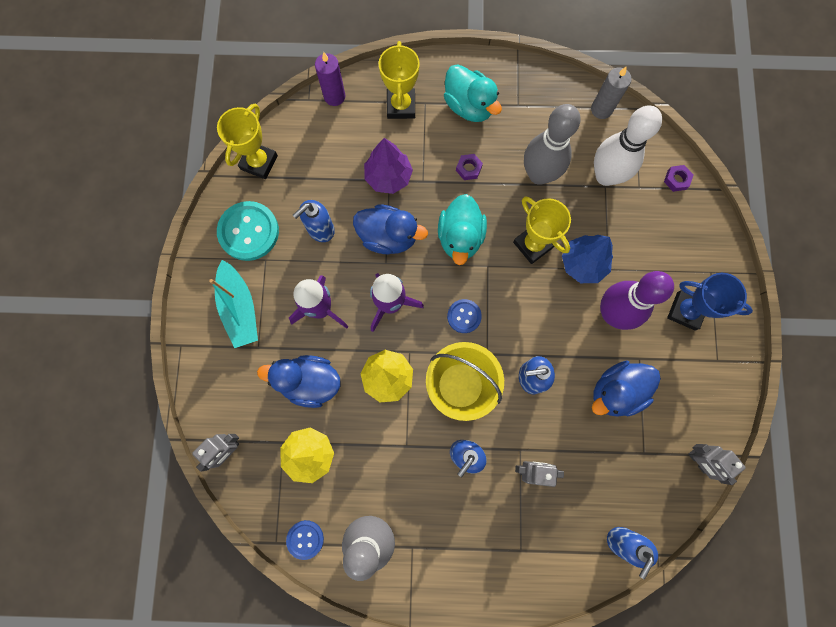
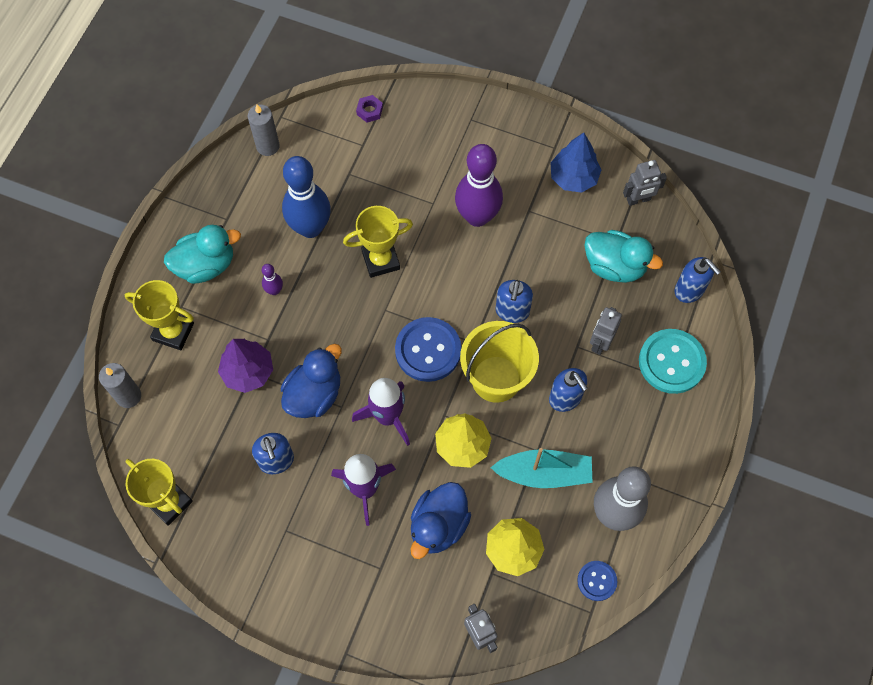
camera: 70 degrees left, 10 degrees down
(240, 308) = (330, 575): turquoise boat -> turquoise boat (544, 473)
(249, 232) = (246, 538): turquoise button -> turquoise button (671, 362)
(334, 96) = (128, 396): purple candle -> grey candle
(460, 237) = (344, 324): turquoise duck -> turquoise duck (614, 266)
(464, 316) = (428, 350): blue button -> blue button, size x1.81
(468, 168) = (274, 290): purple nut -> purple bowling pin
(539, 174) = (310, 228): grey bowling pin -> blue bowling pin
(583, 264) = (418, 223): blue tree -> blue tree (573, 177)
(606, 176) = (338, 169): white bowling pin -> none
(616, 391) = (552, 242): blue duck -> none
(685, 311) = (499, 154): blue trophy -> none

